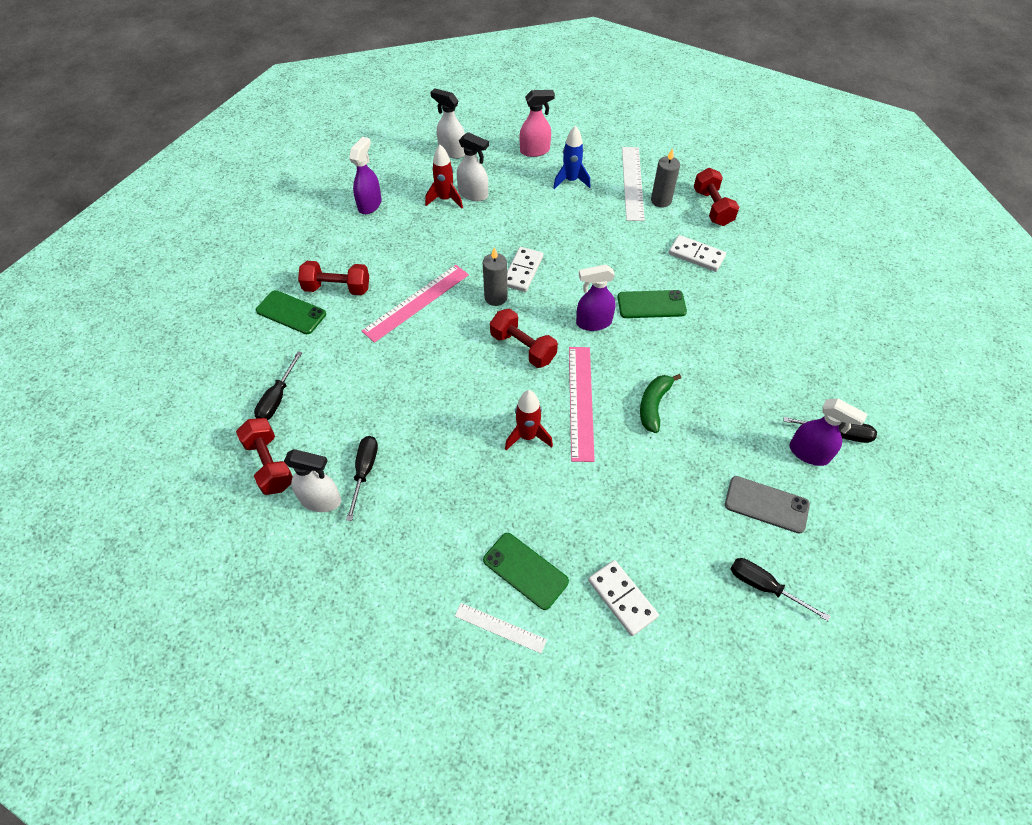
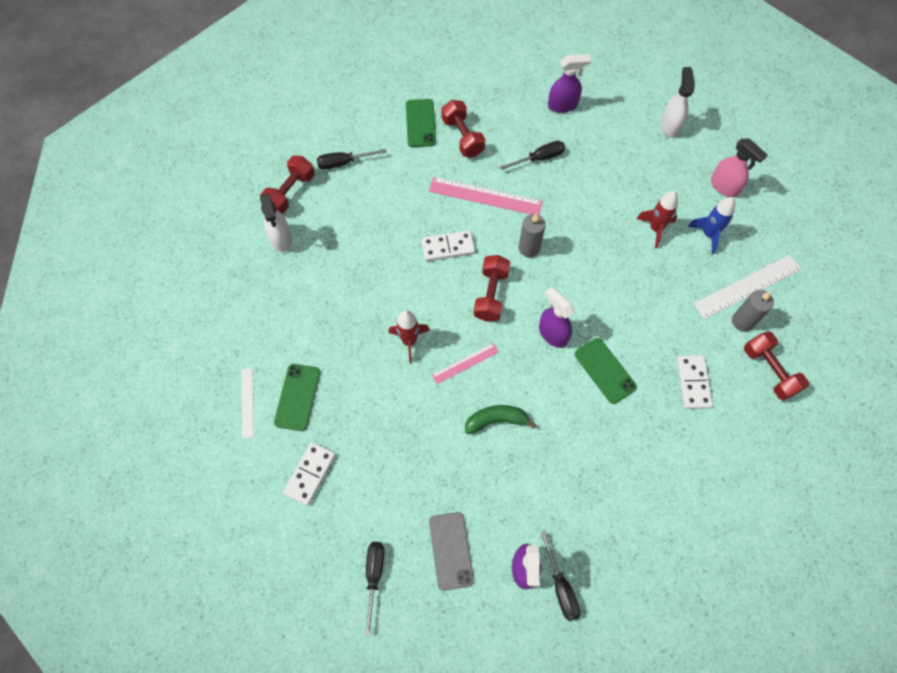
camera: 60 degrees right, 10 degrees up
(364, 472) = (317, 252): black screwdriver -> black screwdriver (539, 158)
(445, 199) = (609, 153): red rocket -> red rocket (655, 229)
(473, 194) = (631, 170): white spray bottle -> none
(523, 271) = (571, 253): white domino -> white domino (448, 247)
(581, 402) = (465, 363): pink ruler -> pink ruler, size x0.57
(712, 207) = (769, 371): red dumbbell -> red dumbbell turned 75 degrees counterclockwise

